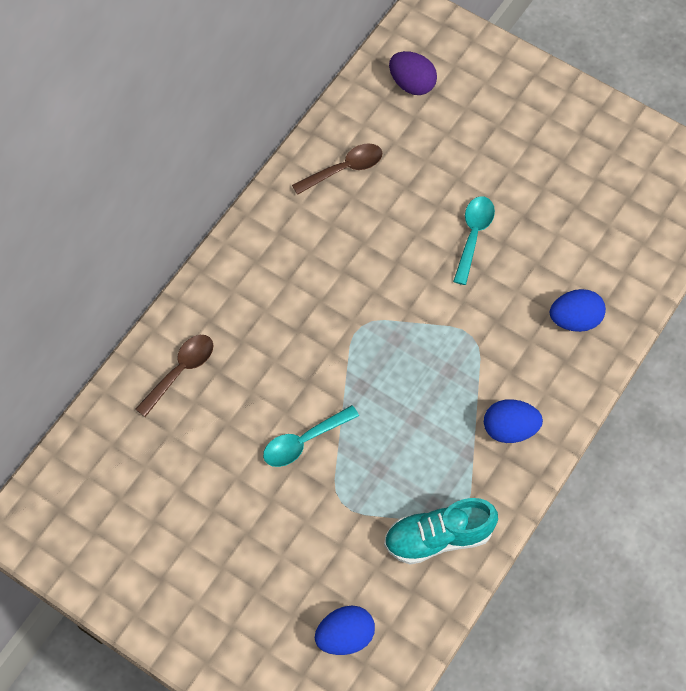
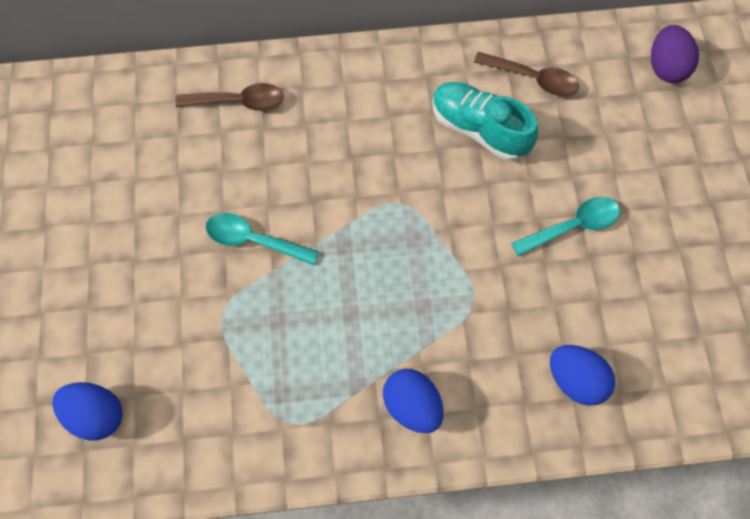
camera: 50 degrees right, 5 degrees up
(438, 537) = (253, 422): turquoise shoe -> turquoise shoe (479, 129)

